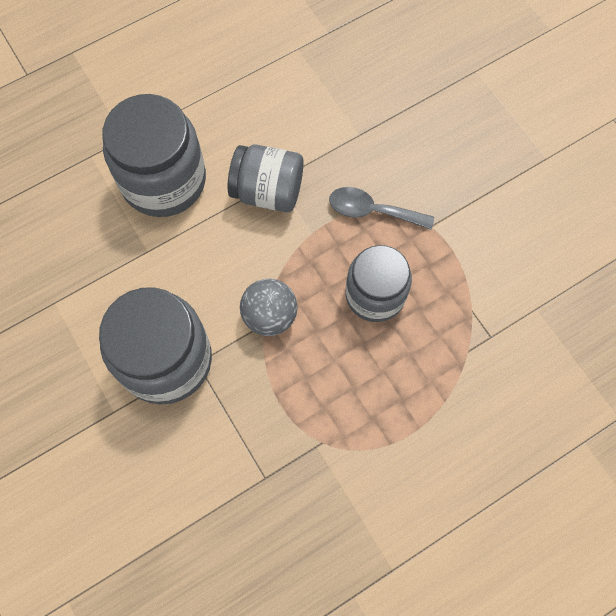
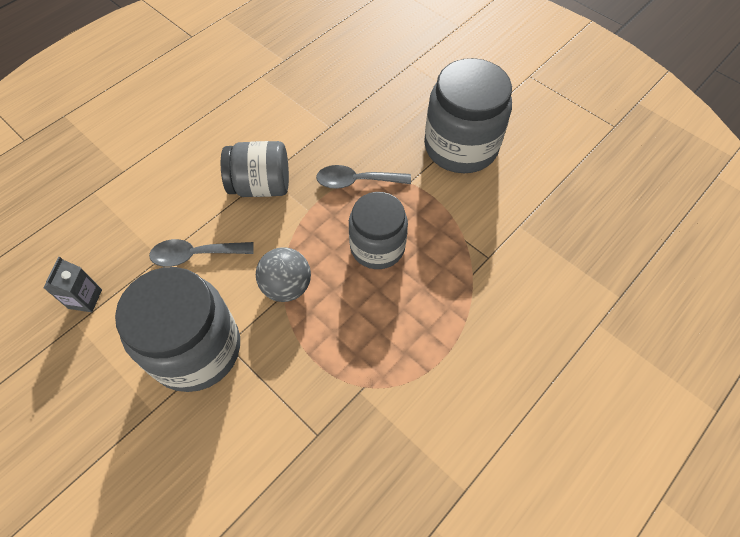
camera: 15 degrees left, 10 degrees down
(66, 278) = (85, 299): none -> grey carton
(163, 180) = (165, 197): grey jar -> grey jar (460, 146)
(183, 256) = (195, 255): none -> grey spoon

